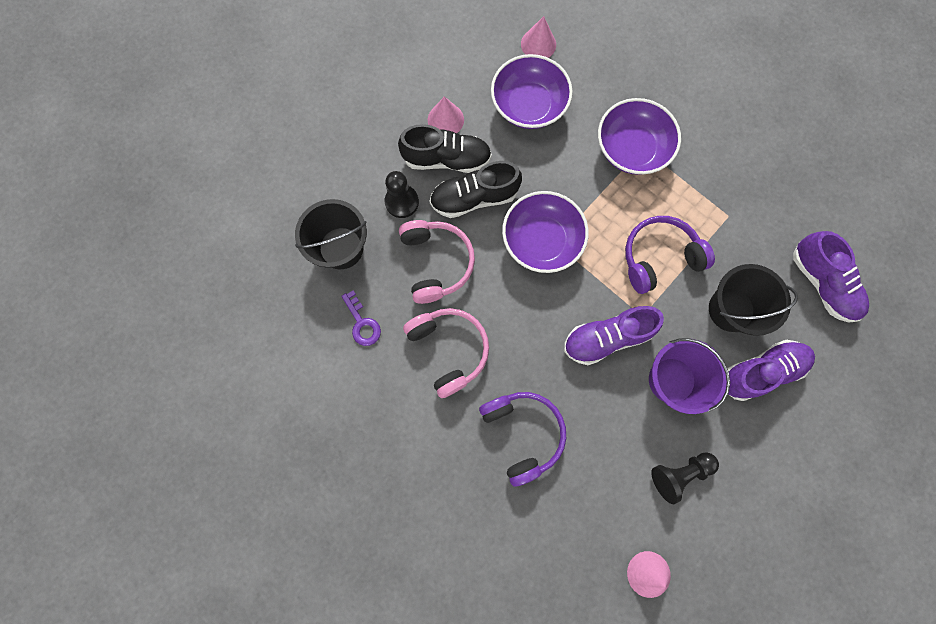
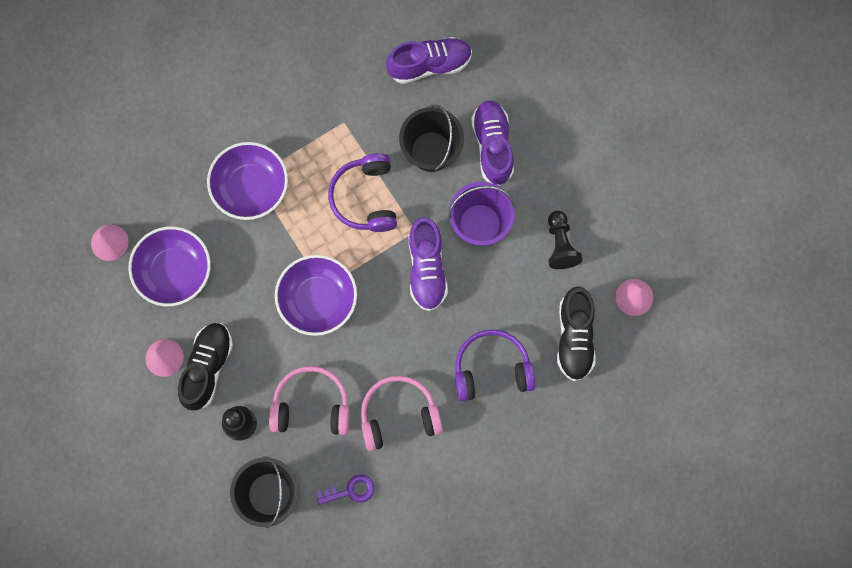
camera: 75 degrees left, 0 degrees up
(474, 198) = (256, 351): black shoe -> black shoe (574, 337)

